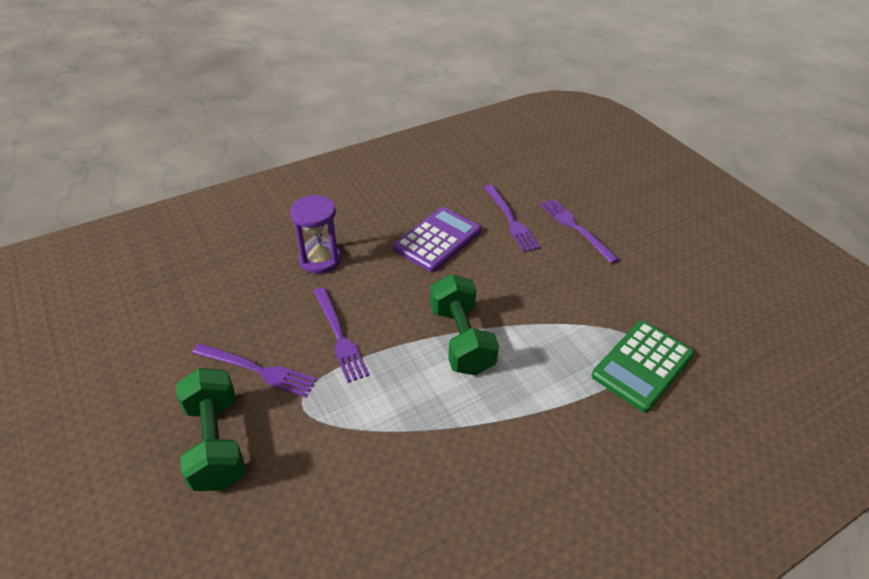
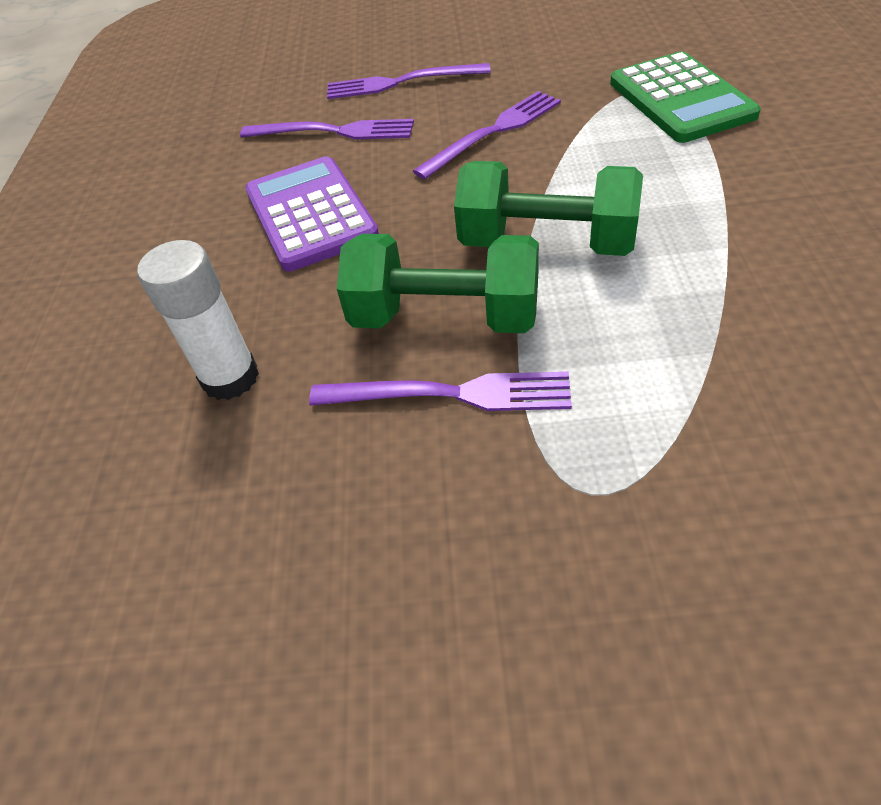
camera: 55 degrees left, 5 degrees up
(216, 443) = (640, 683): green dumbbell -> green dumbbell (445, 317)
(258, 370) = (467, 553): purple fork -> purple fork (493, 132)
(320, 260) = (230, 378): purple hourglass -> white glue stick

